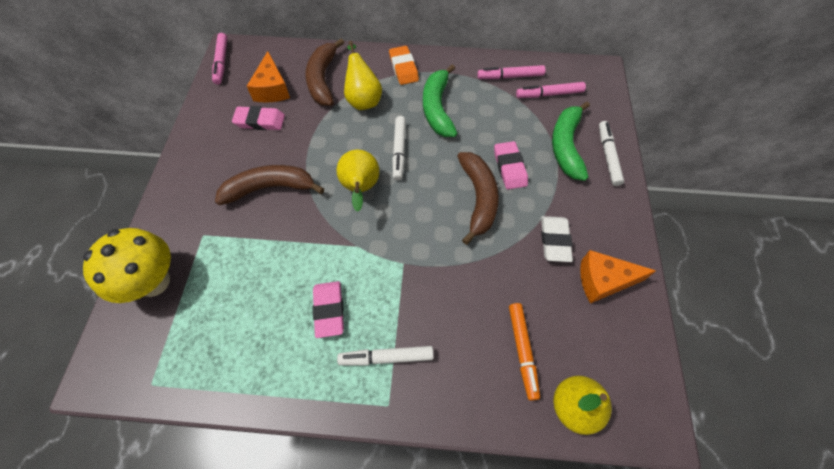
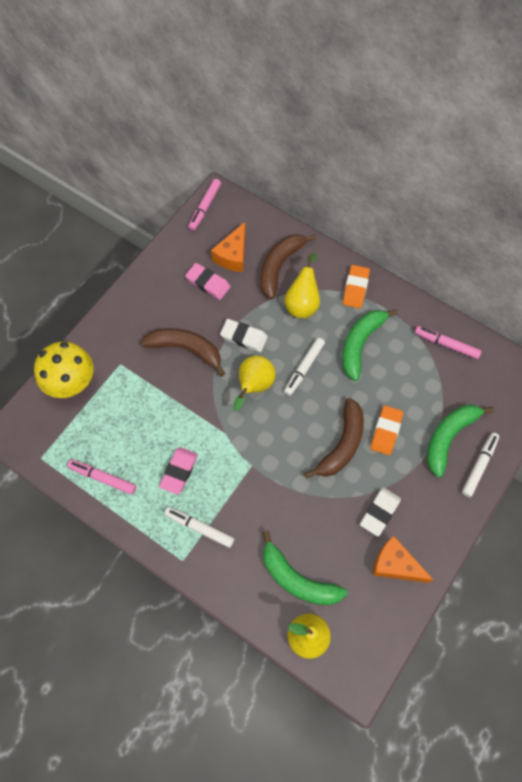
camera: 30 degrees right, 5 degrees up
(324, 151) = (244, 337): none -> white eraser
(509, 168) = (386, 431): pink eraser -> orange eraser
(522, 351) = (297, 579): orange marker -> green banana
(549, 94) = (470, 380): pink marker -> pink marker (103, 478)

